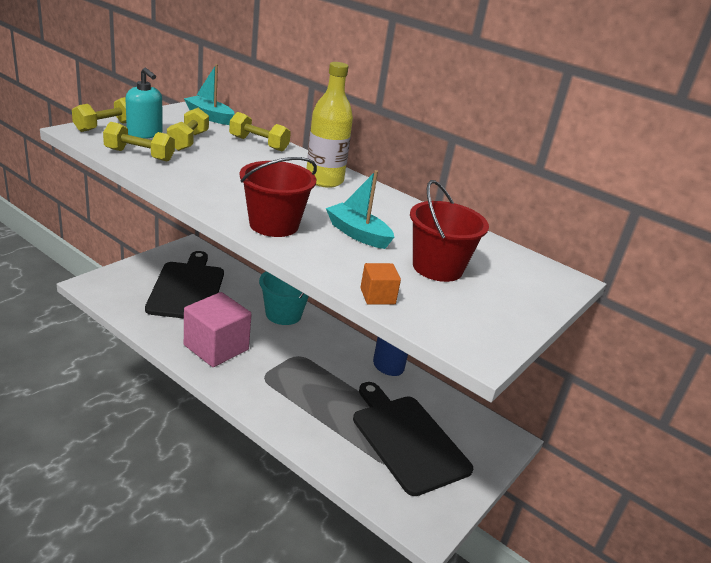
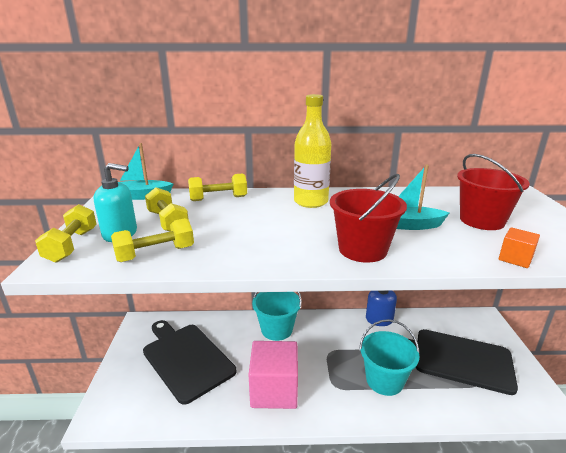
camera: 35 degrees left, 5 degrees down
(310, 403) = (384, 380): none -> turquoise bucket

